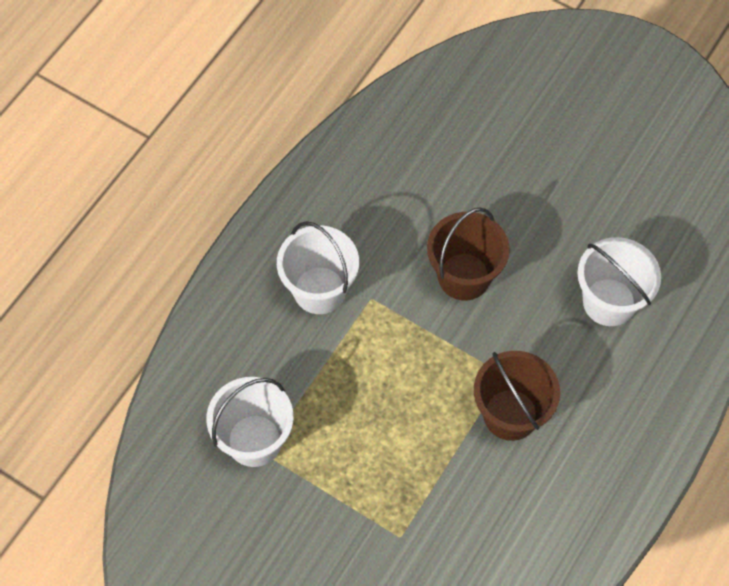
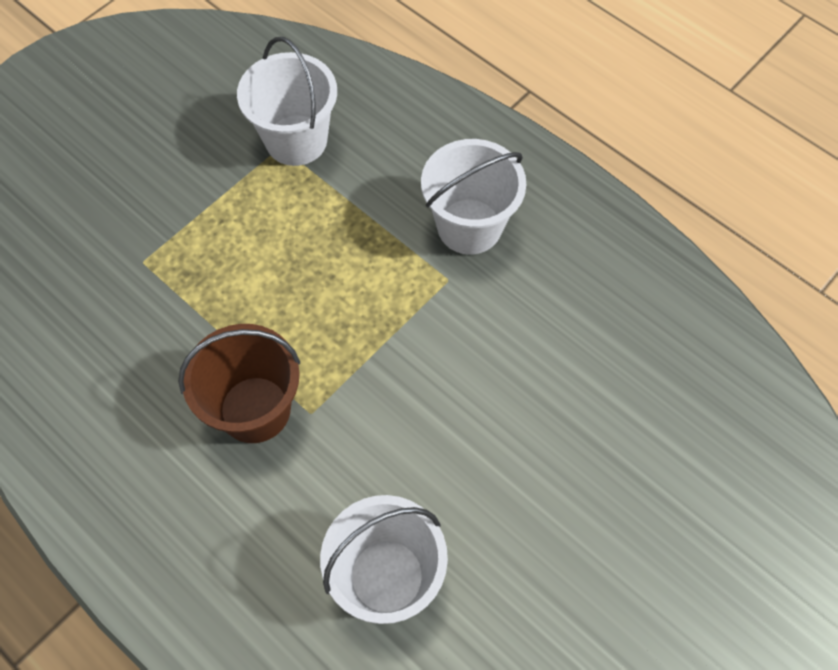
camera: 100 degrees right, 0 degrees up
(464, 276) = (460, 392): brown bucket -> none

